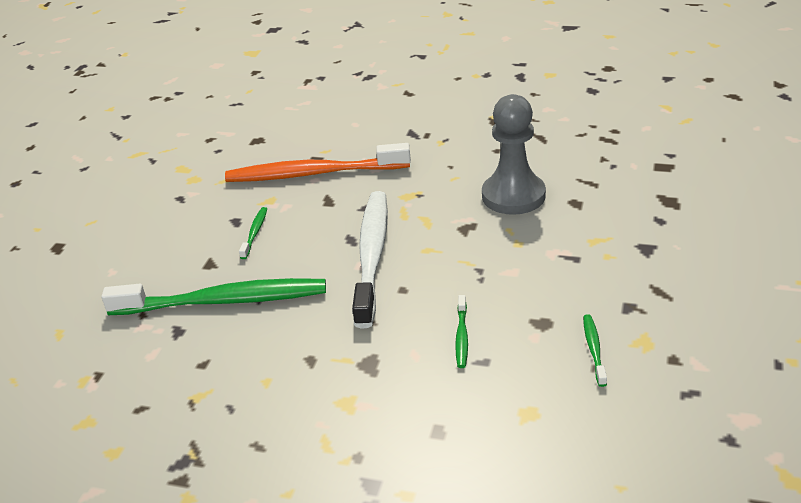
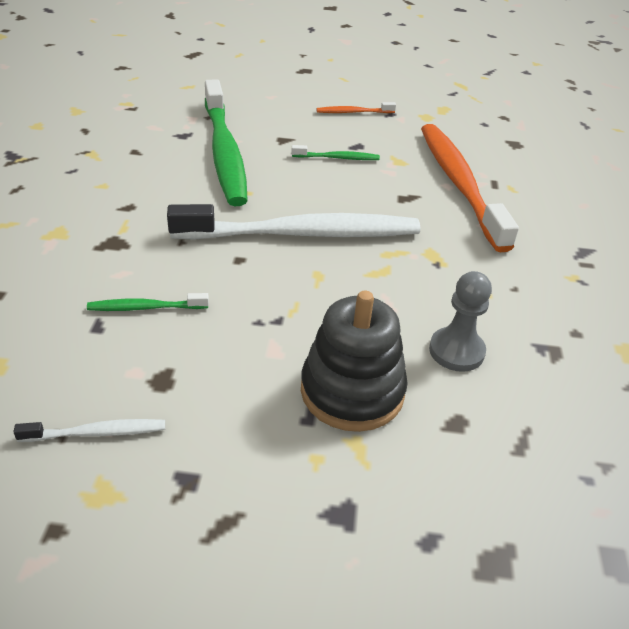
camera: 75 degrees right, 5 degrees up
(169, 219) = (353, 112): none -> orange toothbrush
(513, 196) = (456, 351): grey pawn -> grey pawn, size x0.58
(551, 239) = (352, 391): none -> black stacking toy
(594, 349) = (96, 433): green toothbrush -> white toothbrush

